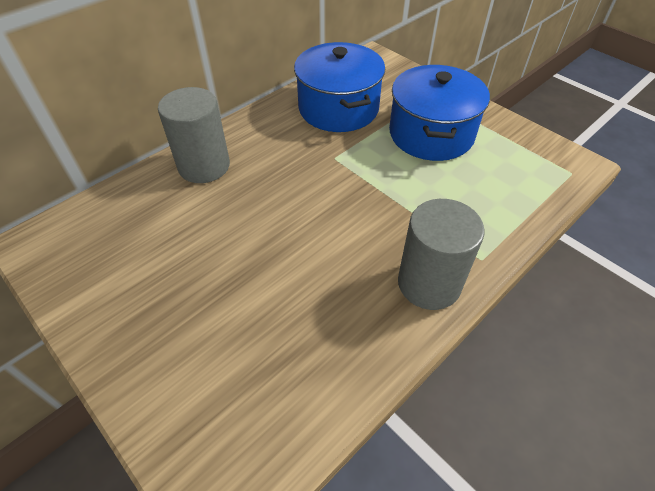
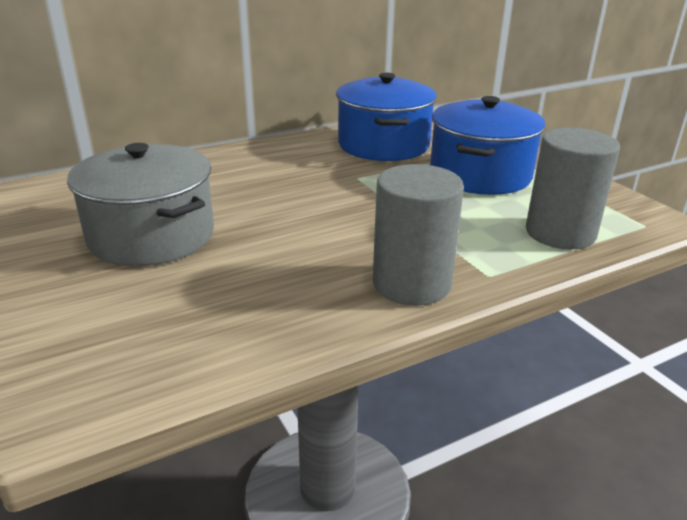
camera: 15 degrees right, 20 degrees down
(192, 275) = (151, 236): none -> grey pot
(204, 166) = (215, 165): grey cylinder -> grey cylinder (560, 233)

